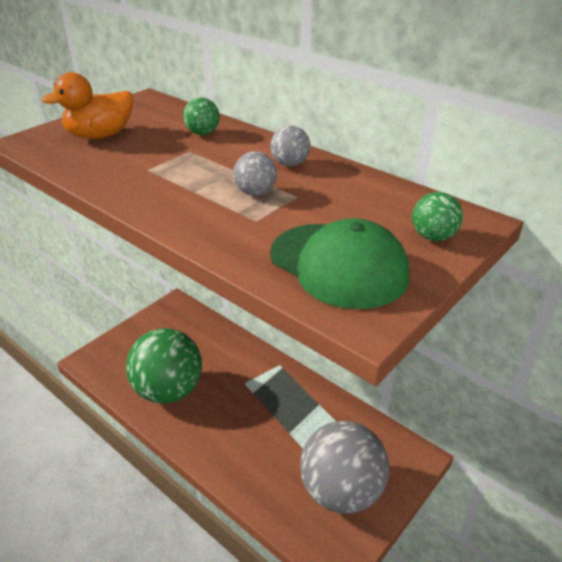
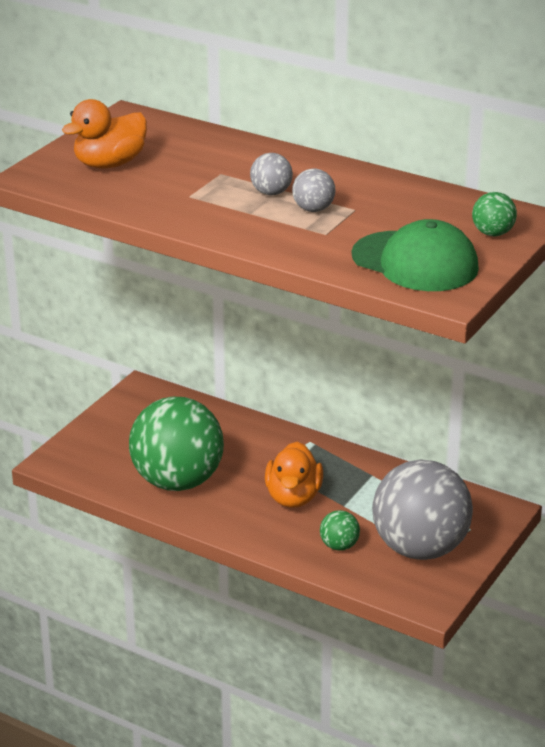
camera: 10 degrees left, 5 degrees down
(202, 133) = (223, 152): green ball -> green ball (339, 546)
(251, 419) = (293, 497): none -> orange duck
(290, 164) = (335, 179): grey ball -> grey ball (271, 193)

